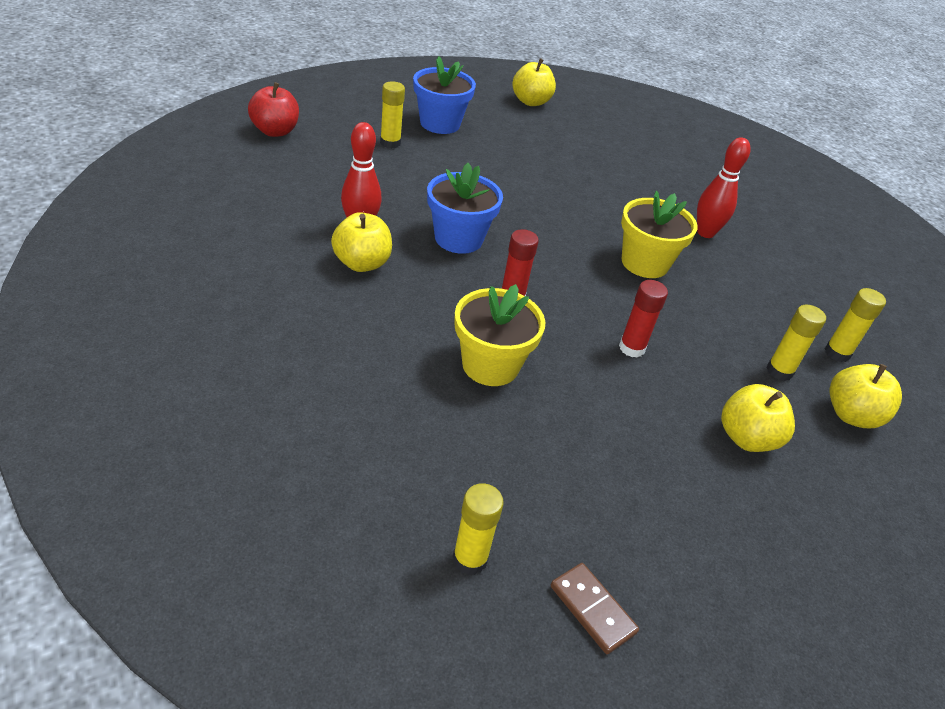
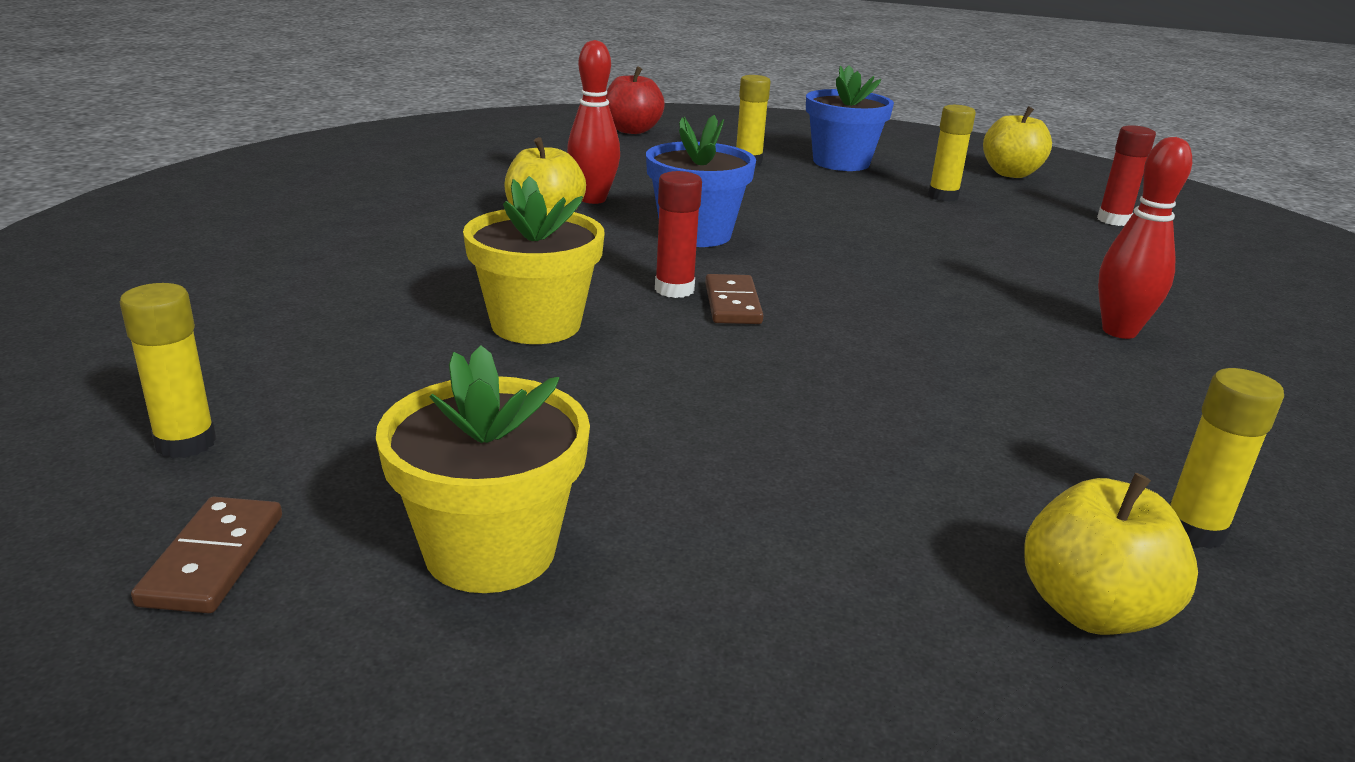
camera: 45 degrees right, 15 degrees down
(550, 295) = (732, 304): none -> brown domino
(632, 348) = (767, 380): red glue stick -> red glue stick (1113, 220)
(644, 263) = (943, 324): yellow flower pot -> yellow flower pot (490, 550)
(746, 438) = (797, 533): yellow apple -> none
(779, 371) = (1010, 498): yellow glue stick -> yellow glue stick (943, 196)

